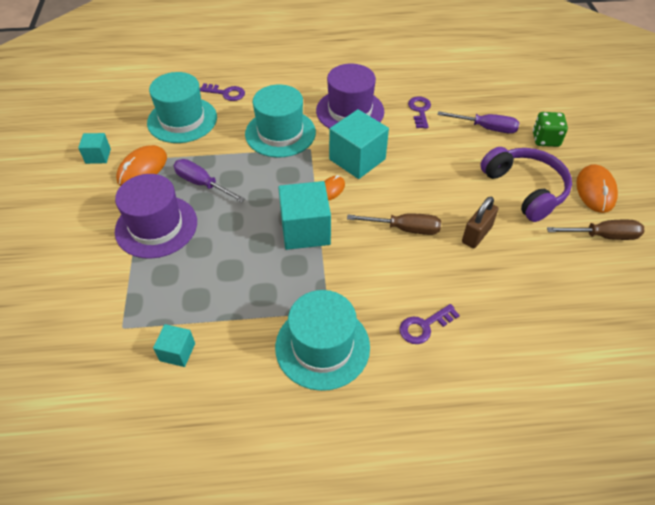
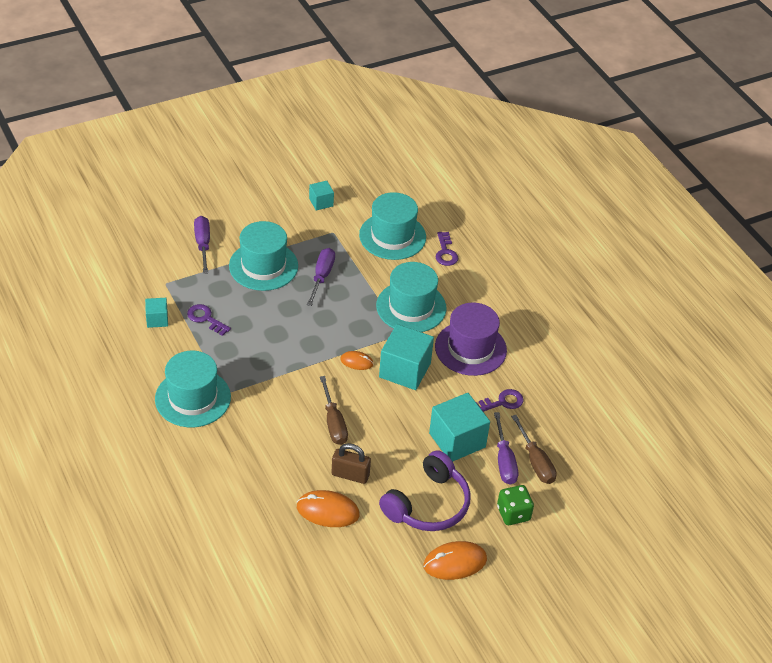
camera: 65 degrees right, 5 degrees down
(85, 272) = (203, 244): none -> purple screwdriver
(142, 169) = (320, 234): orange mouse -> orange mouse (327, 511)
(156, 226) = (263, 266): purple hat -> turquoise hat
(305, 230) = (301, 357): turquoise cube -> turquoise cube (457, 440)
(424, 326) = (235, 456): purple key -> purple key (205, 318)
(602, 236) = (393, 572): brown screwdriver -> brown screwdriver (535, 461)

